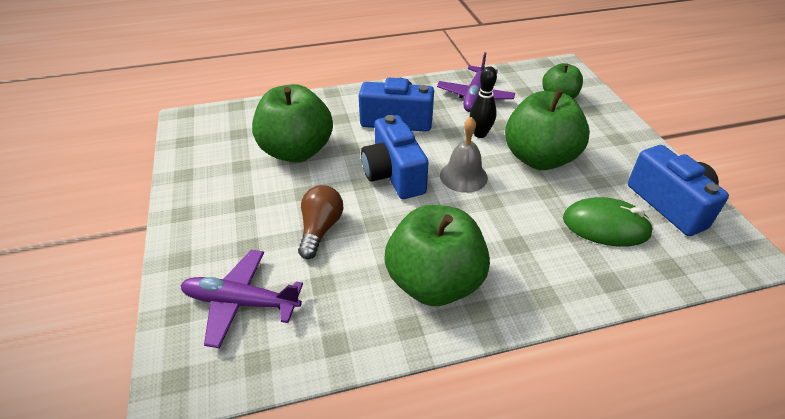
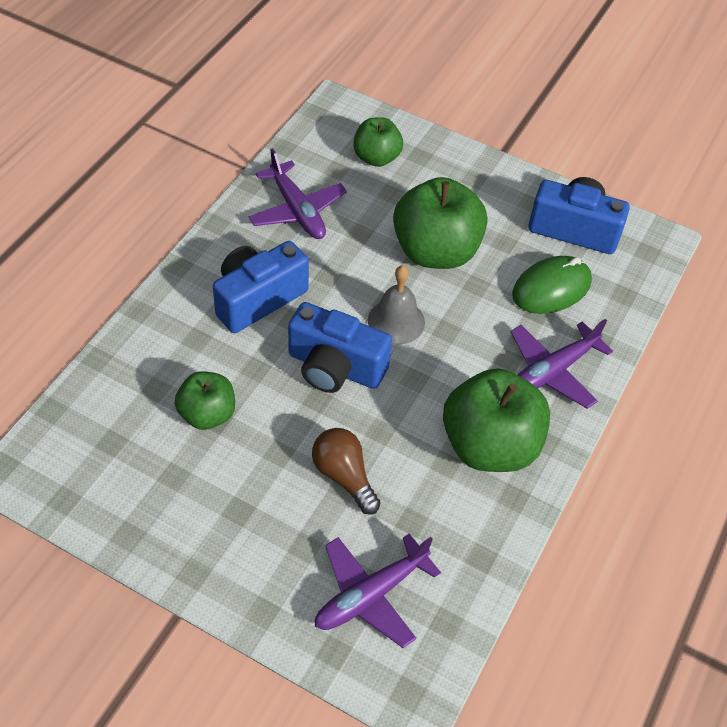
camera: 50 degrees left, 10 degrees up
(296, 151) = (207, 414): green apple -> green apple, size x0.57
(480, 134) = (356, 259): black bowling pin -> none
(542, 273) = (552, 371): none -> purple plane

